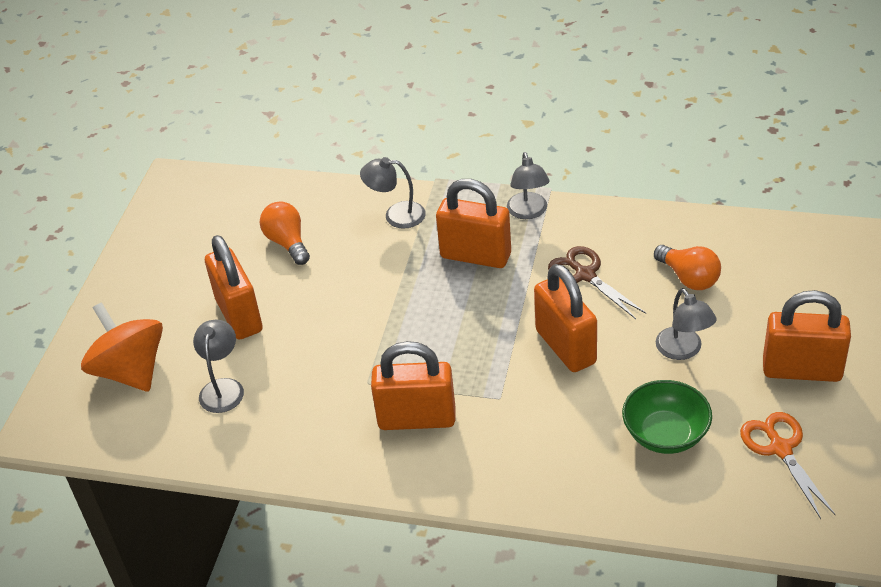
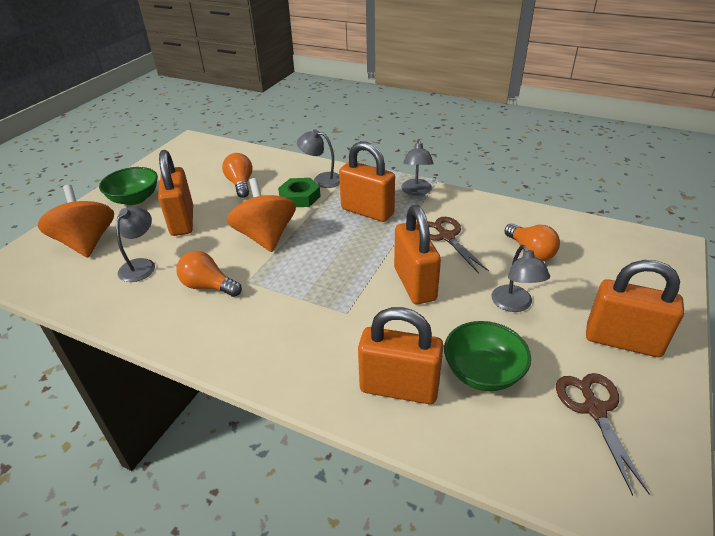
camera: 10 degrees right, 5 degrees down
(152, 293) = (134, 199): none -> green bowl
(323, 398) = (208, 286): none -> orange light bulb
(361, 318) = (266, 237): none -> orange spinning top
(378, 249) = (300, 197): none -> green nut
(417, 419) = (272, 315): orange padlock -> orange padlock (399, 388)
(780, 448) = (594, 409): orange scissors -> brown scissors

